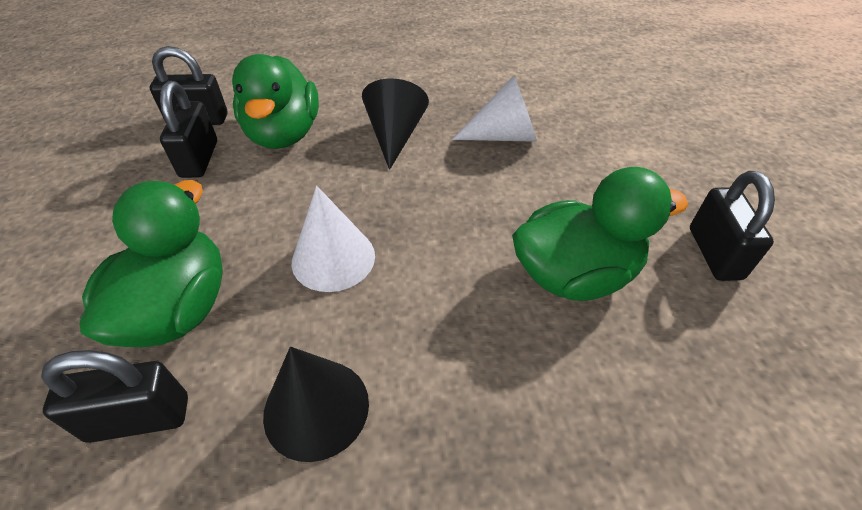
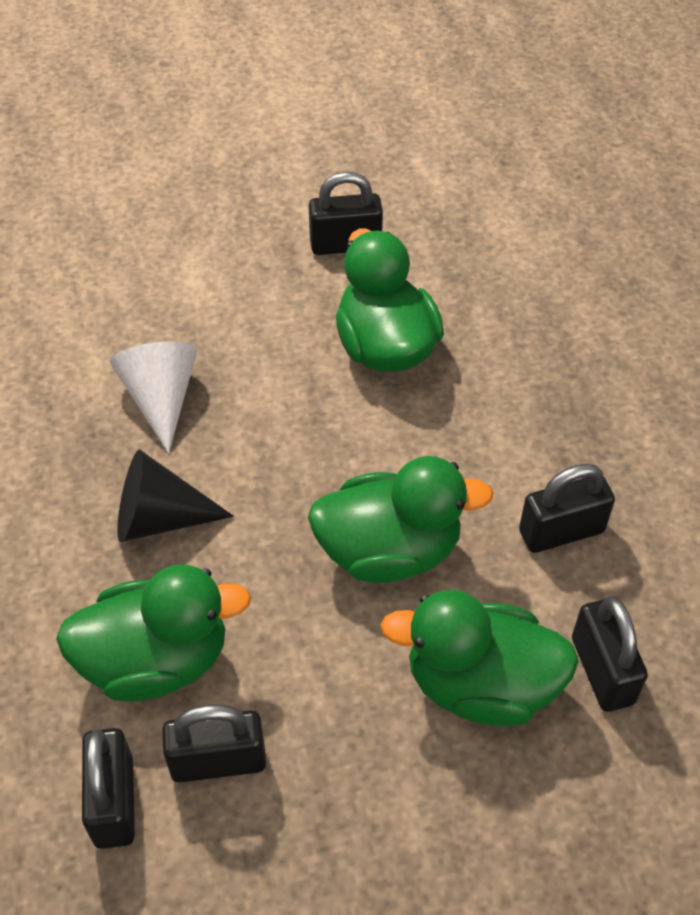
camera: 95 degrees left, 5 degrees up
(316, 408) = (561, 531): black cone -> black padlock
(333, 258) = (389, 550): white cone -> green duck

